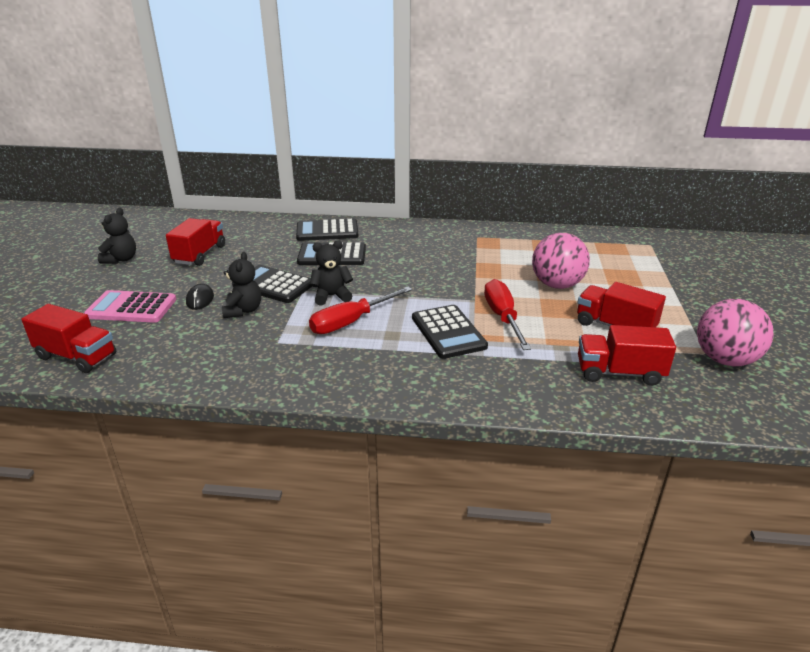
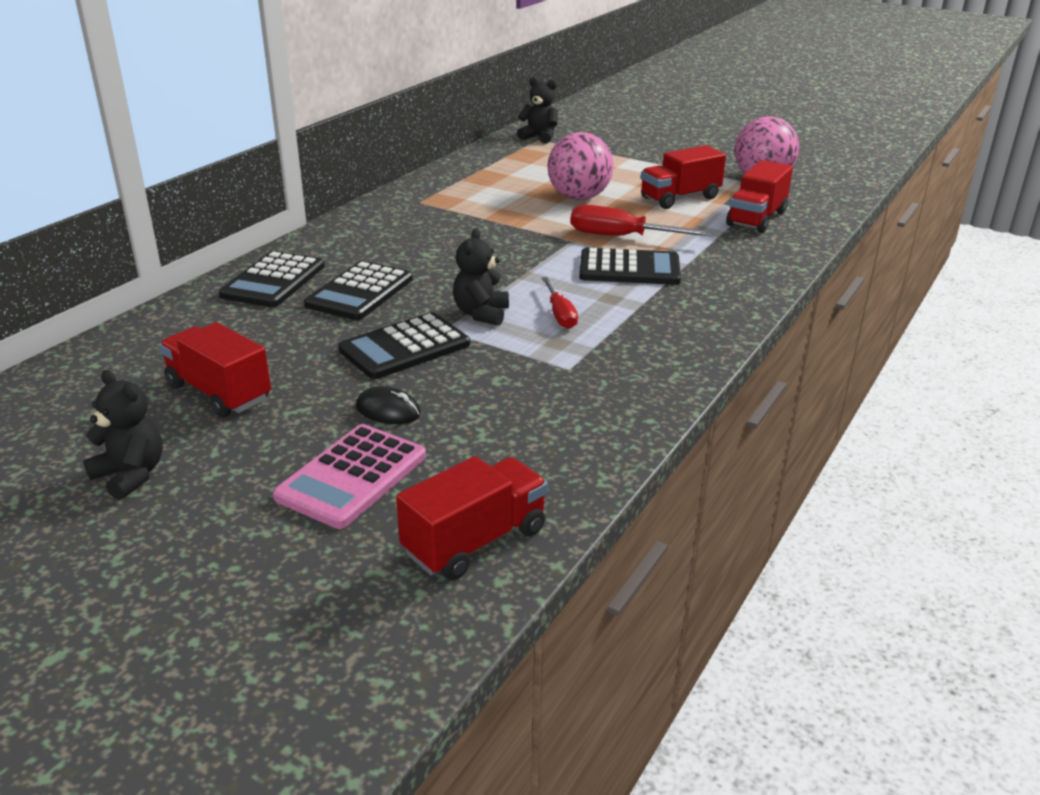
camera: 65 degrees left, 0 degrees up
(243, 310) = (460, 380): black teddy bear -> black teddy bear (539, 137)
(351, 322) = (560, 314): red screwdriver -> red screwdriver, size x0.62

